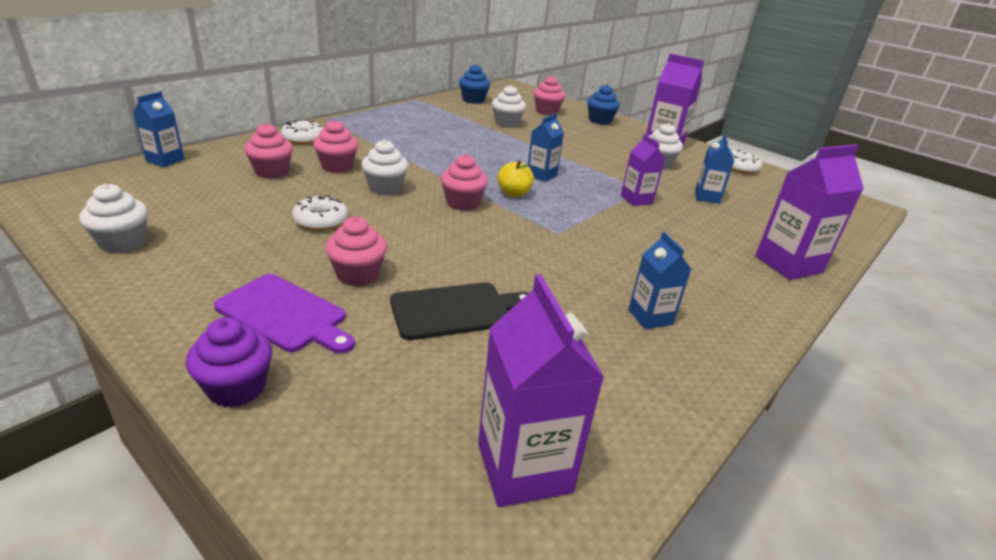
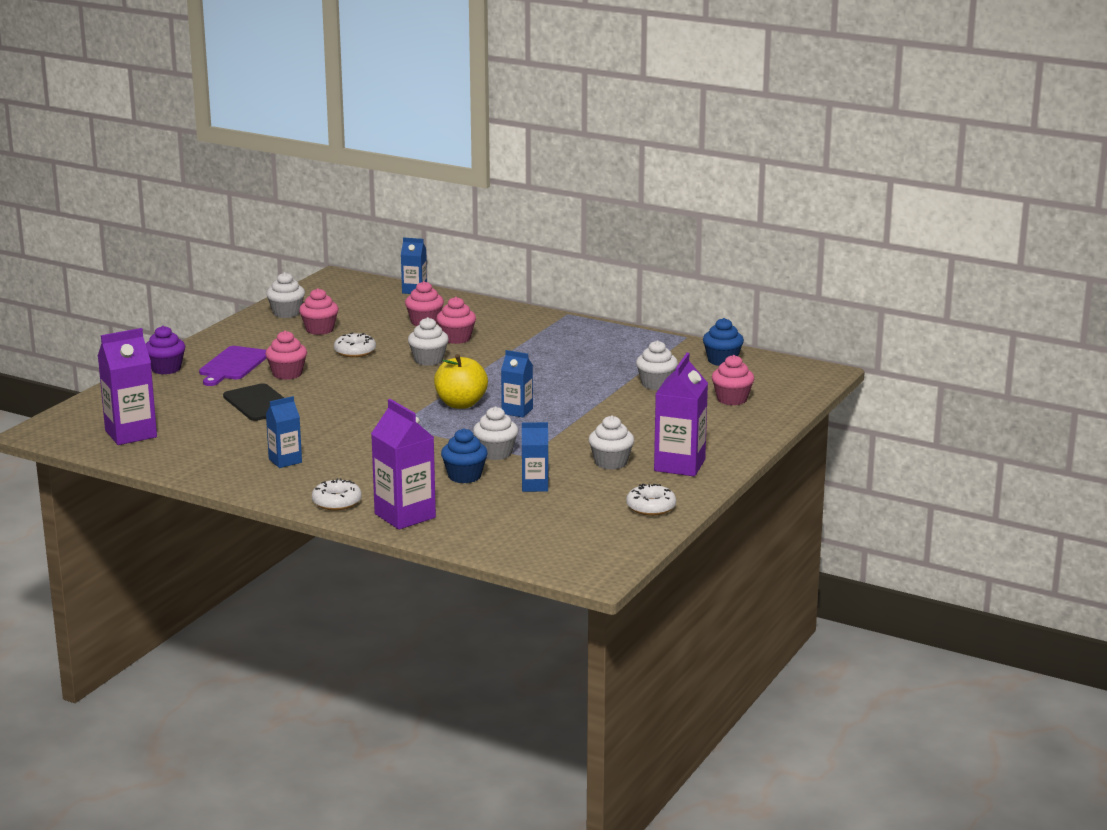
camera: 80 degrees right, 10 degrees down
(303, 138) = (507, 317): white donut -> white donut (337, 502)
(462, 203) = (423, 388): pink cupcake -> pink cupcake (319, 330)
(514, 194) = (461, 404): yellow apple -> yellow apple, size x1.54
(600, 121) = (735, 429): blue cupcake -> blue cupcake (464, 476)
(636, 199) = (495, 453): purple carton -> white cupcake

